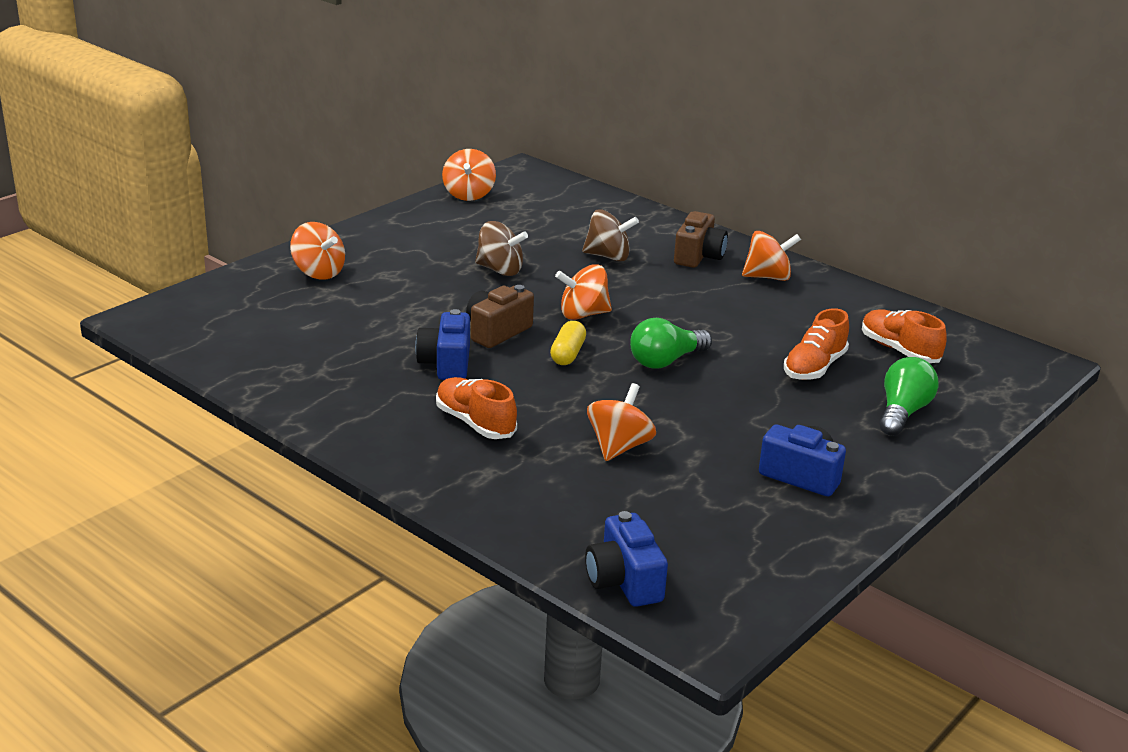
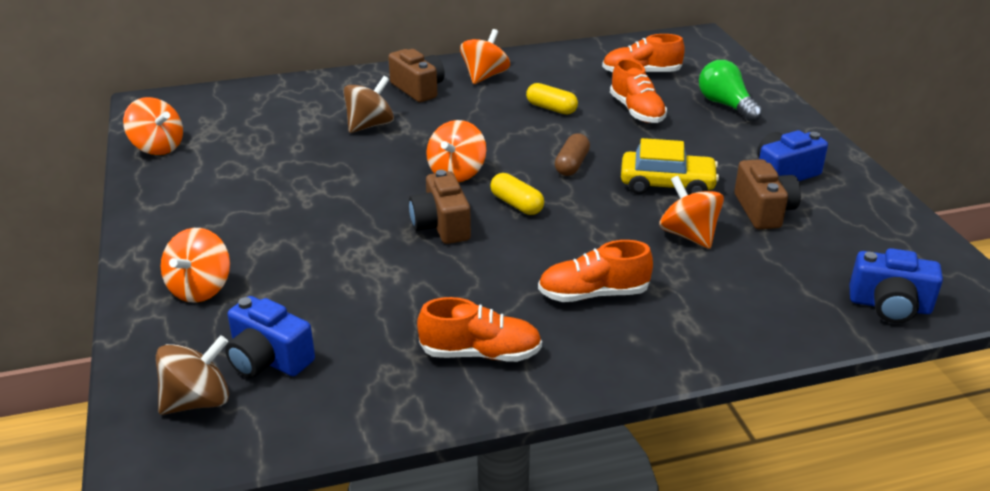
camera: 55 degrees left, 5 degrees up
(318, 272) = (200, 288): orange spinning top -> orange spinning top turned 120 degrees clockwise
(349, 396) = (481, 353): none -> orange shoe
(446, 363) = (472, 273): blue camera -> blue camera (268, 359)
(500, 270) = (328, 184): brown spinning top -> brown spinning top (198, 401)
(666, 361) = (571, 165): green light bulb -> brown capsule
(694, 416) = (667, 184): none -> yellow car
(713, 478) = (763, 210): none -> brown camera
(755, 324) = (551, 108): none -> yellow capsule

